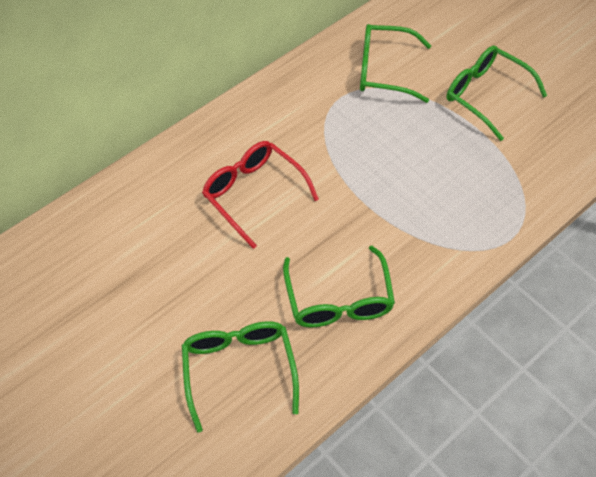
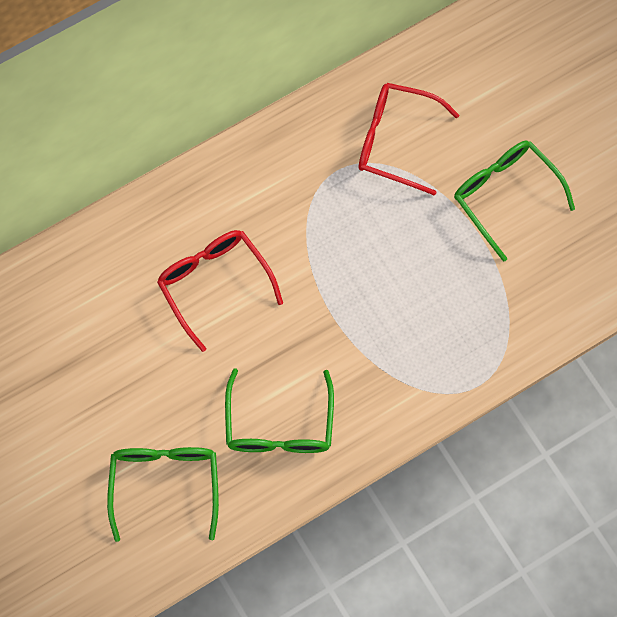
camera: 10 degrees right, 15 degrees up
(385, 71) = (396, 141): green glasses -> red glasses

